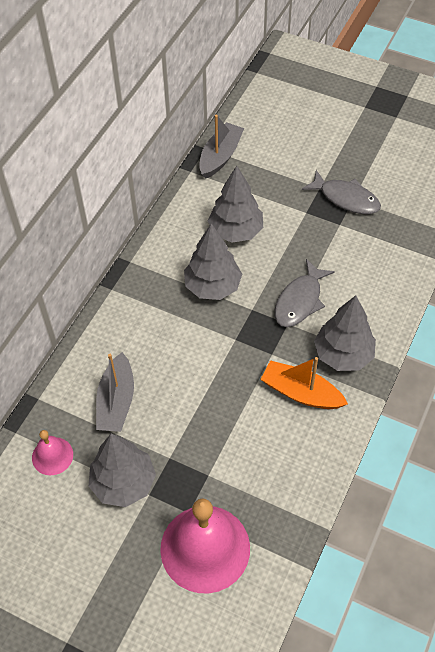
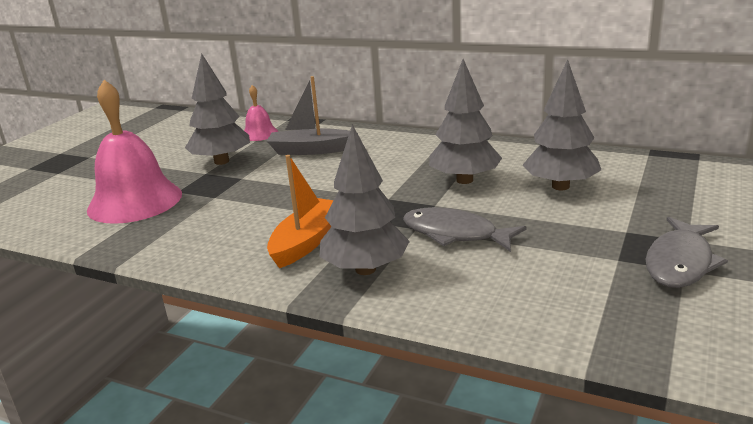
camera: 90 degrees right, 30 degrees down
(220, 156) = (691, 168): grey boat -> none

